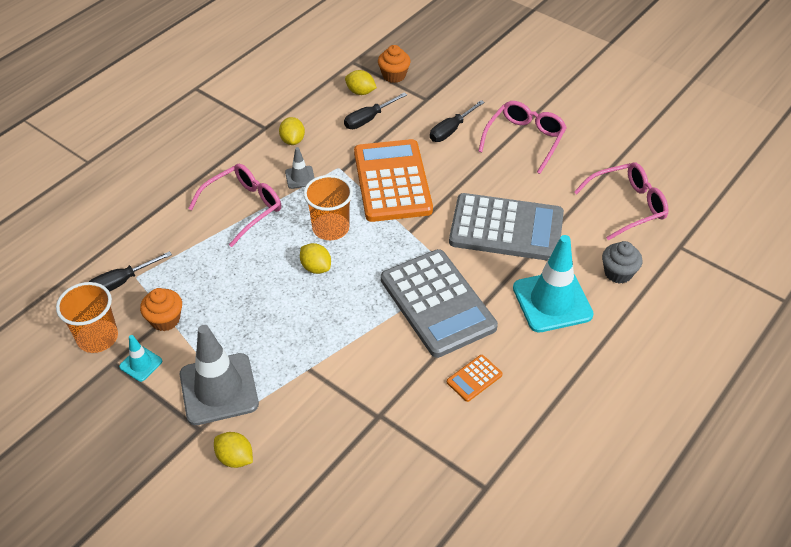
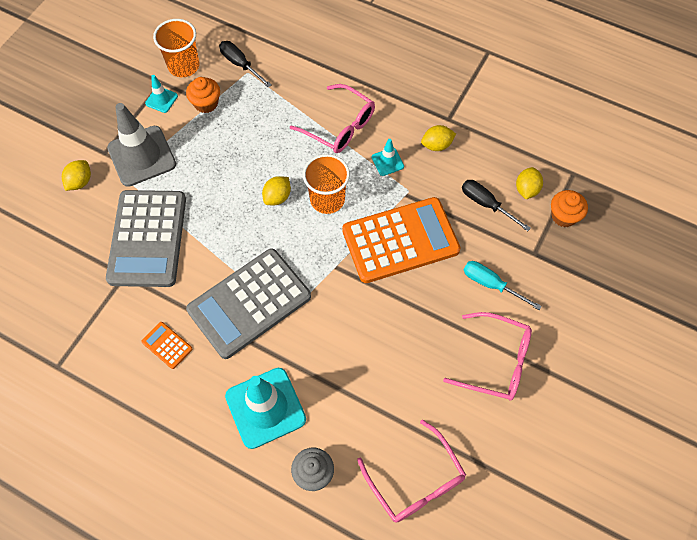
camera: 80 degrees right, 15 degrees up
(300, 177) = (387, 162): grey traffic cone -> turquoise traffic cone
(451, 130) = (491, 284): black screwdriver -> turquoise screwdriver
(506, 228) = (356, 355): grey calculator -> grey calculator (147, 238)

